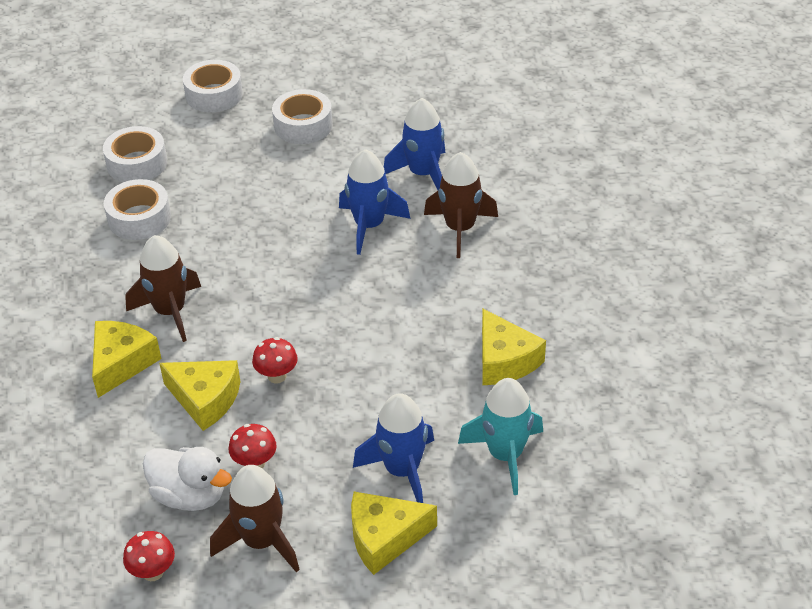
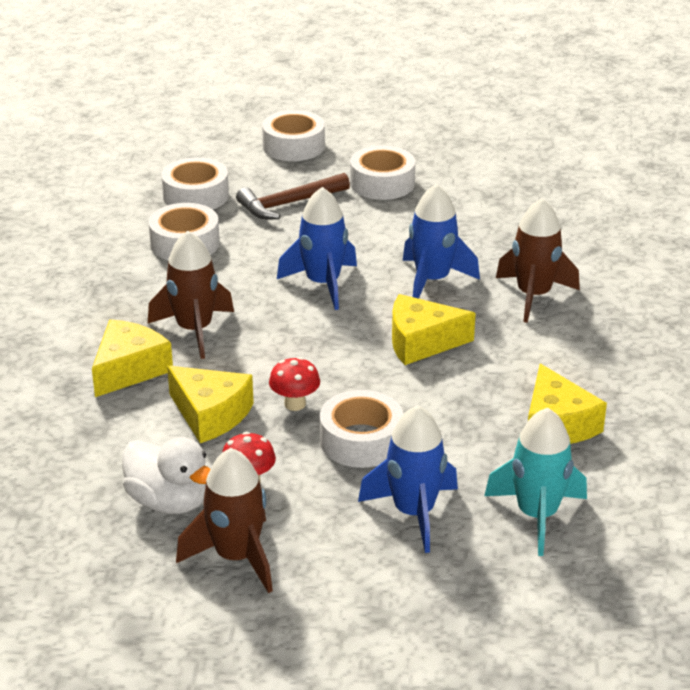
camera: 10 degrees right, 10 degrees down
(153, 572) = (108, 568): red mushroom -> none
(224, 160) = (289, 204): none -> brown hammer
(342, 405) = (361, 441): none -> white tape
(384, 538) = (377, 575): yellow cheese -> yellow cheese (421, 342)
(423, 174) = (503, 241): blue rocket -> blue rocket (323, 284)

